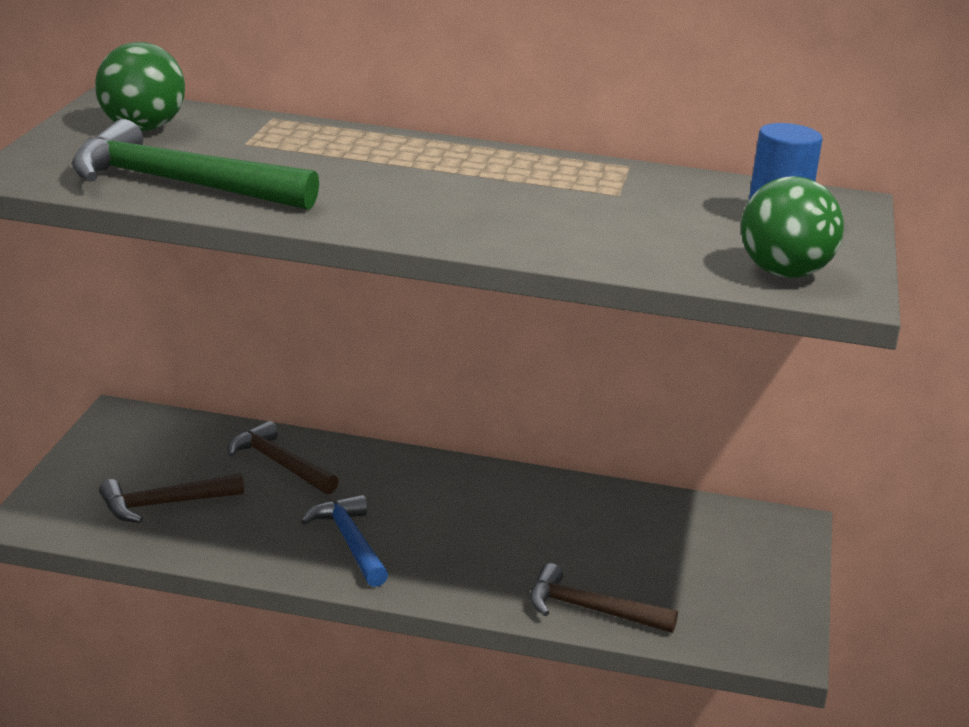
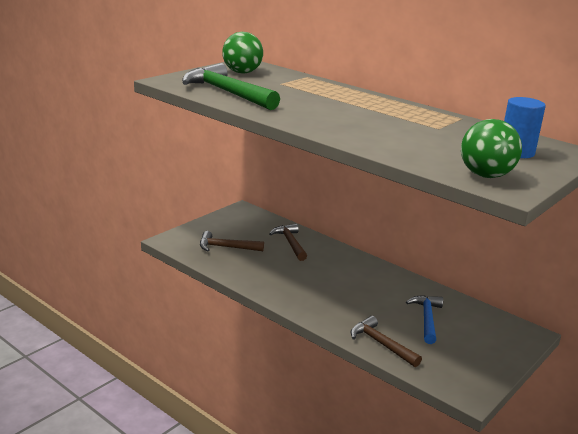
camera: 30 degrees right, 0 degrees up
(350, 543) = (292, 283): blue hammer -> blue hammer (427, 319)

